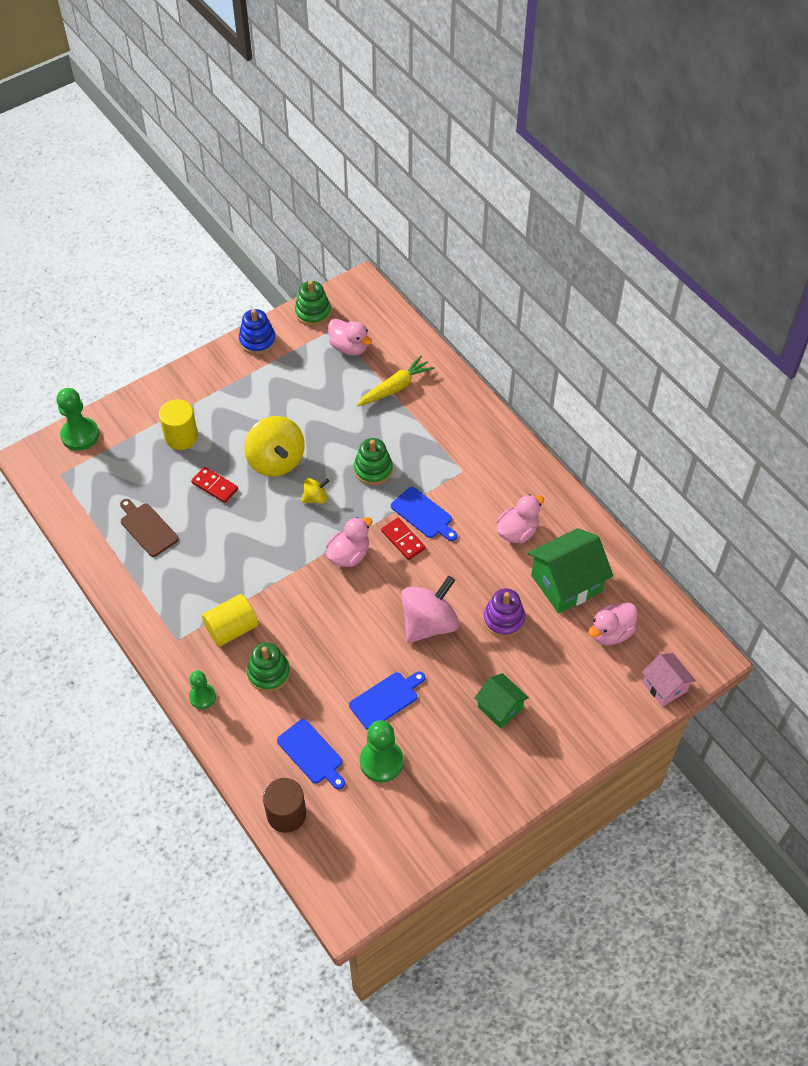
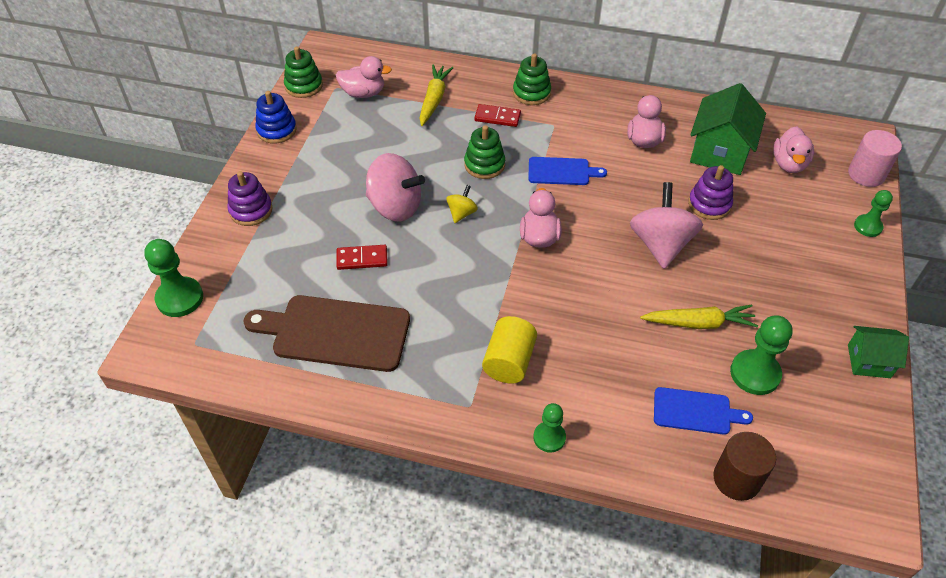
camera: 40 degrees left, 5 degrees down
(147, 528) = (335, 332): brown cutting board -> brown cutting board, size x1.81
(180, 397) = (251, 210): none -> purple stacking toy
(181, 437) = (286, 240): yellow cylinder -> none
(268, 673) = (583, 374): green stacking toy -> green stacking toy (531, 93)
(276, 460) = (395, 206): yellow spinning top -> pink spinning top
(386, 699) = (699, 323): blue cutting board -> yellow carrot
(403, 540) = (568, 199): red domino -> red domino (497, 117)
(500, 708) = (785, 267): green house -> green house (869, 361)
(607, 726) = (868, 226): none -> green pawn
(664, 686) = (866, 174): pink house -> pink cylinder

